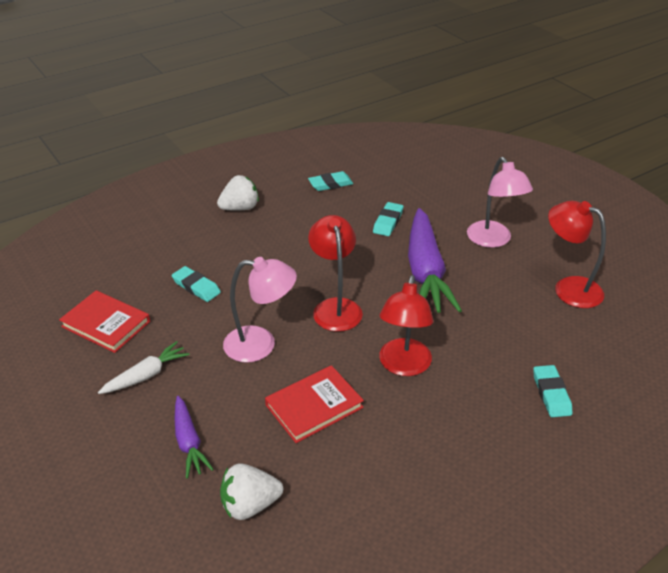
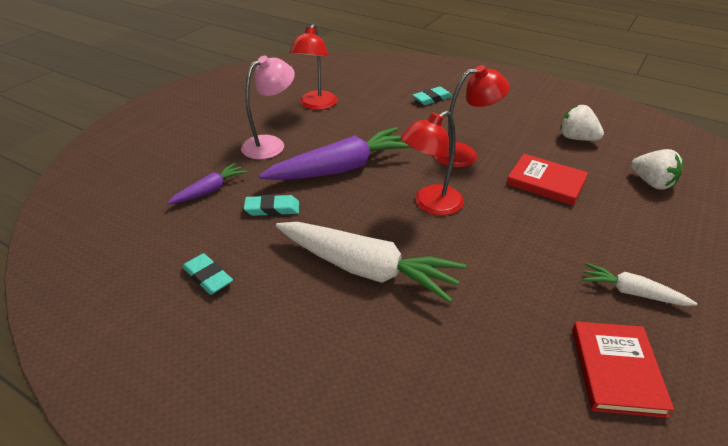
camera: 115 degrees left, 0 degrees up
(189, 442) = (651, 231): purple carrot -> purple carrot (209, 190)
(196, 287) = (488, 317): turquoise eraser -> none
(240, 208) = (306, 349): white strawberry -> white strawberry (577, 138)
(261, 344) = (517, 232): pink lamp -> none
(285, 248) = (366, 269): none -> white carrot

